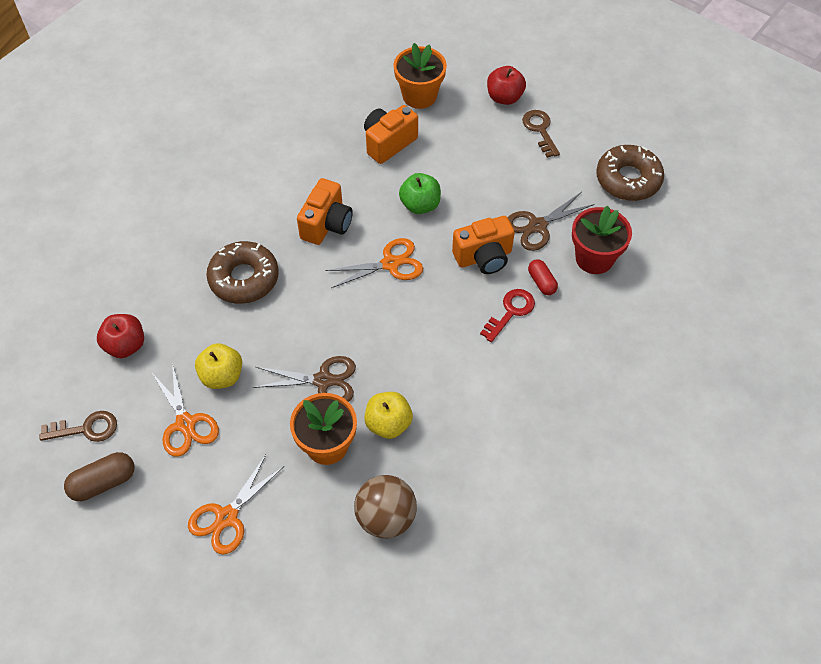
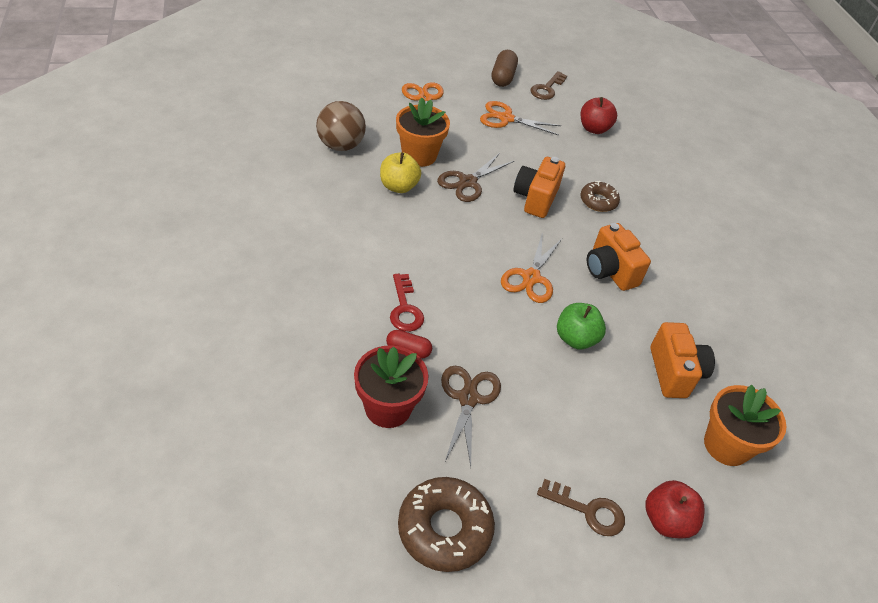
camera: 125 degrees right, 10 degrees down
(222, 376) = (524, 148): yellow apple -> none
(244, 278) = (598, 201): brown donut -> brown donut, size x0.60
(484, 257) = (475, 335): orange camera -> orange camera (535, 198)

